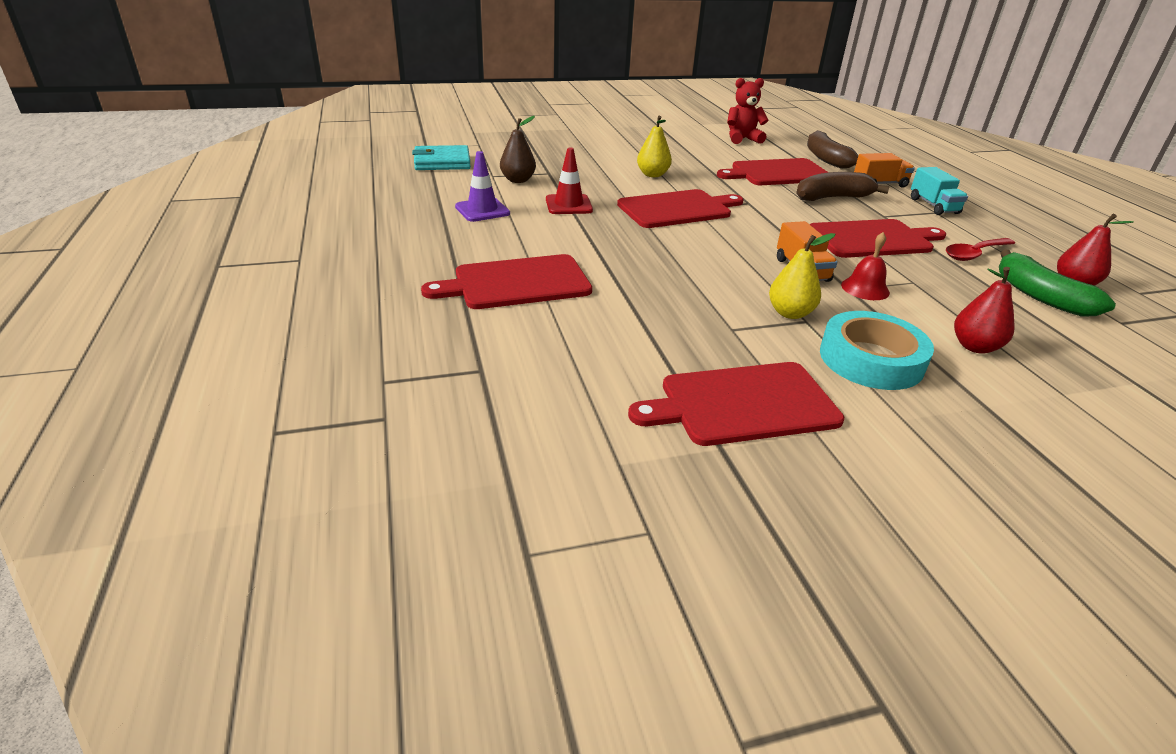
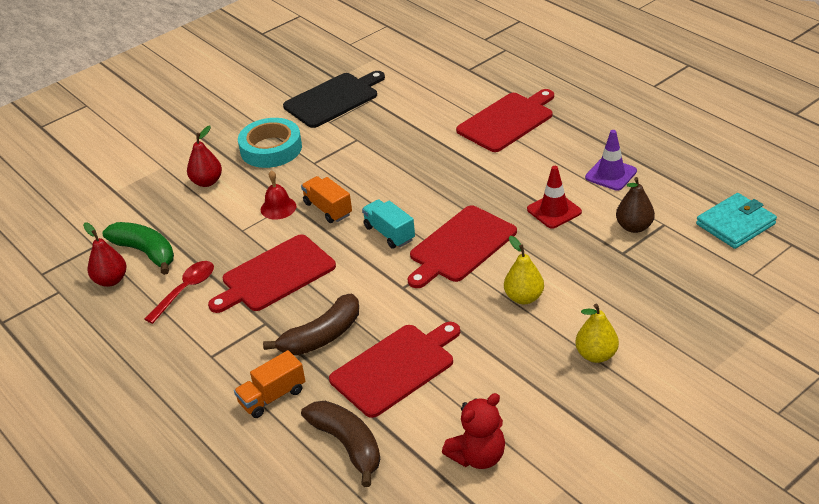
camera: 160 degrees right, 5 degrees up
(742, 404) = (334, 99): red cutting board -> black cutting board
(790, 313) = (325, 164): yellow pear -> yellow pear (596, 355)
(933, 206) = (212, 369): turquoise truck -> turquoise truck (389, 233)

